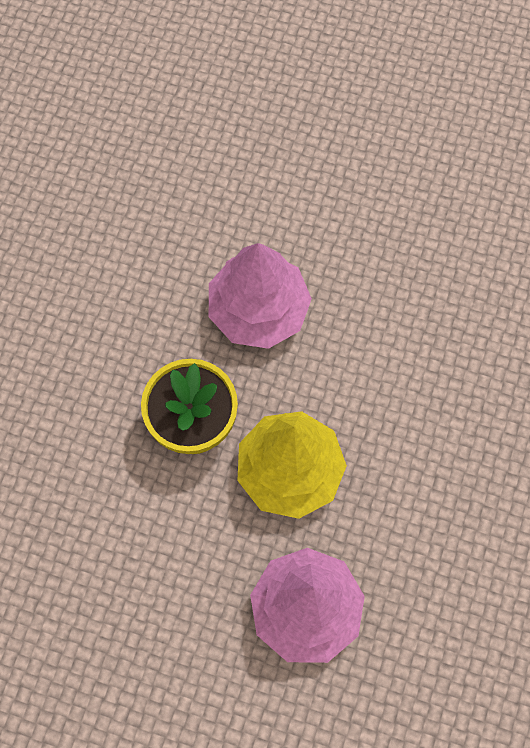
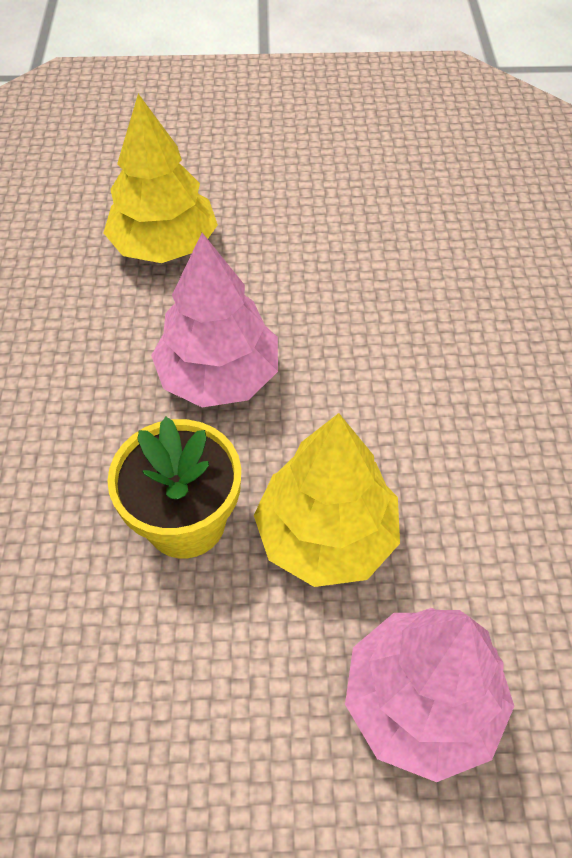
camera: 20 degrees left, 15 degrees down
(257, 165) = (164, 245): none -> yellow tree

